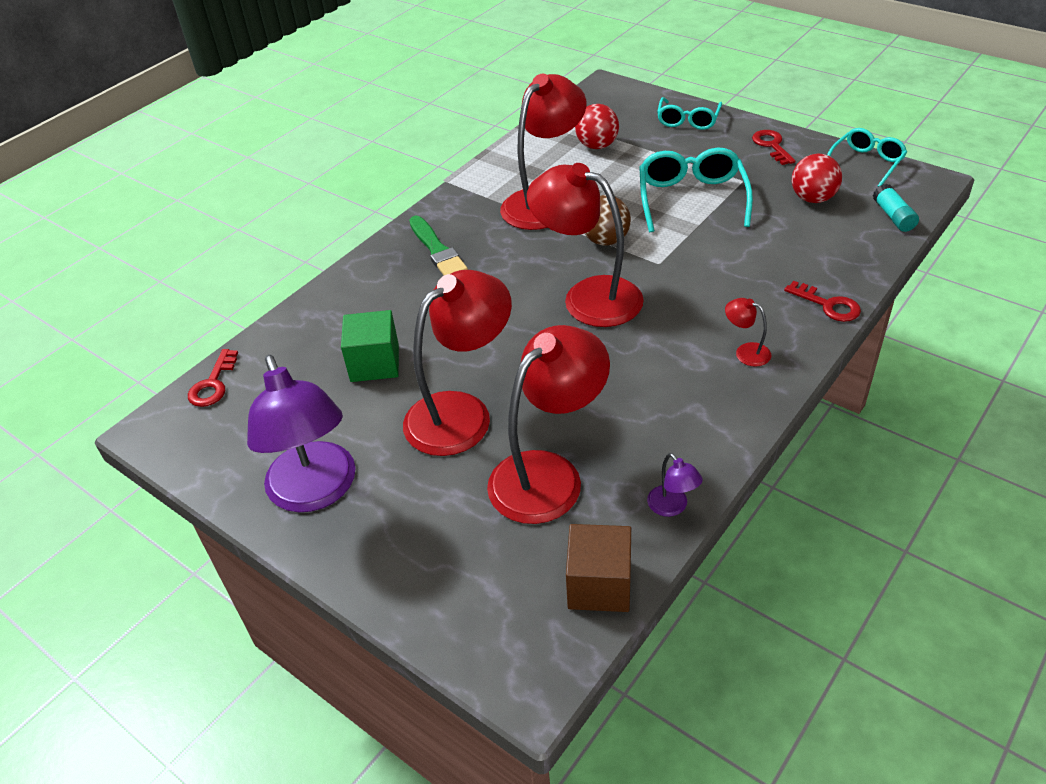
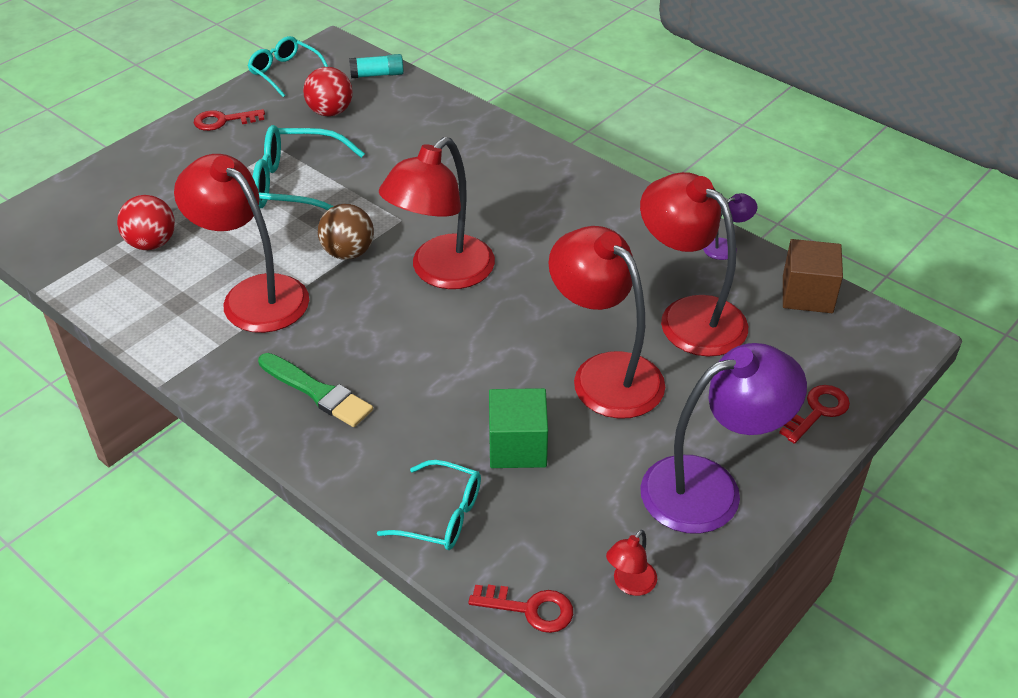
camera: 90 degrees left, 0 degrees up
(437, 250) = (317, 392): green brush -> green brush turned 60 degrees clockwise
(688, 121) = (138, 169): turquoise glasses -> turquoise glasses (442, 516)
(746, 352) = (546, 184): red lamp -> red lamp (630, 584)
(828, 305) = (492, 130): red key -> red key (818, 411)

